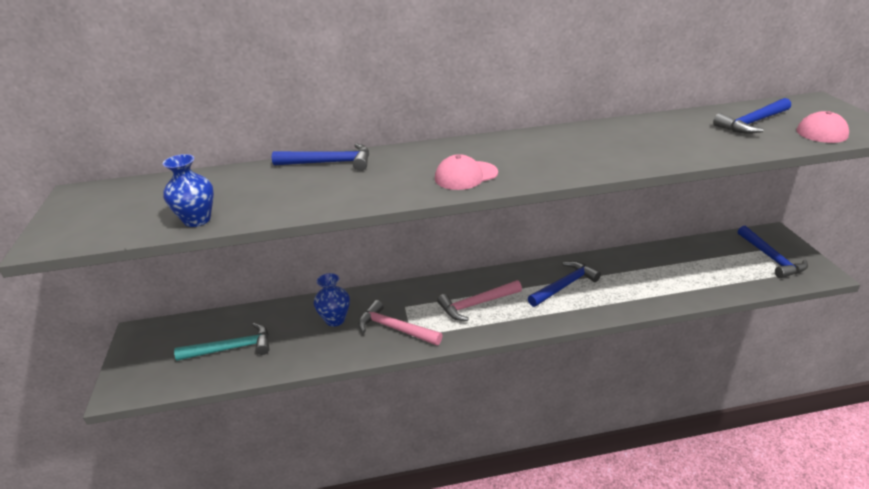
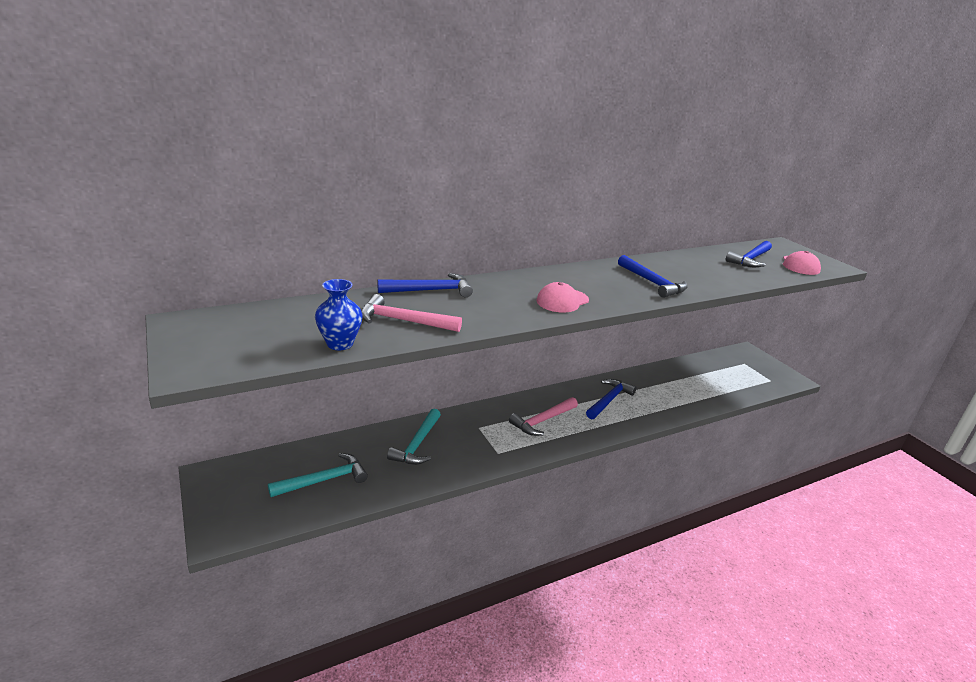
camera: 20 degrees left, 5 degrees down
(335, 319) = (417, 444): blue vase -> turquoise hammer
(395, 328) = (479, 447): pink hammer -> pink hammer (403, 321)
(771, 258) = (753, 369): blue hammer -> blue hammer (652, 283)

